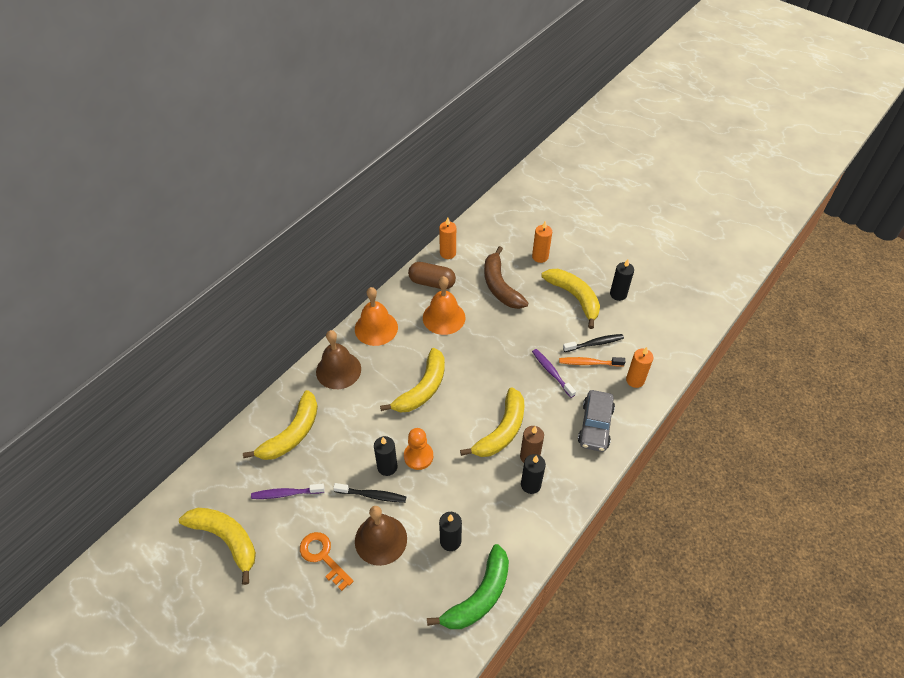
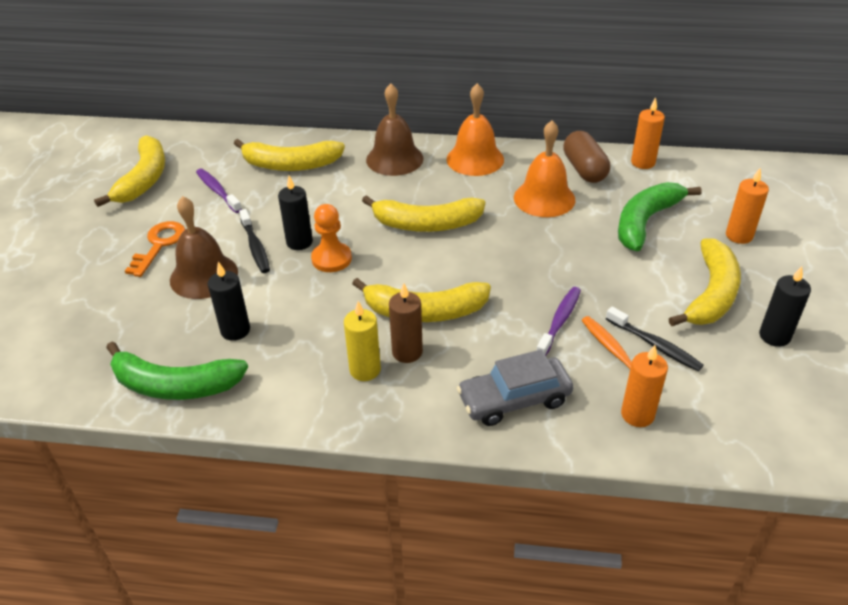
camera: 60 degrees right, 10 degrees down
(500, 286) = (645, 222): brown banana -> green banana
(530, 485) = (365, 370): black candle -> yellow candle

